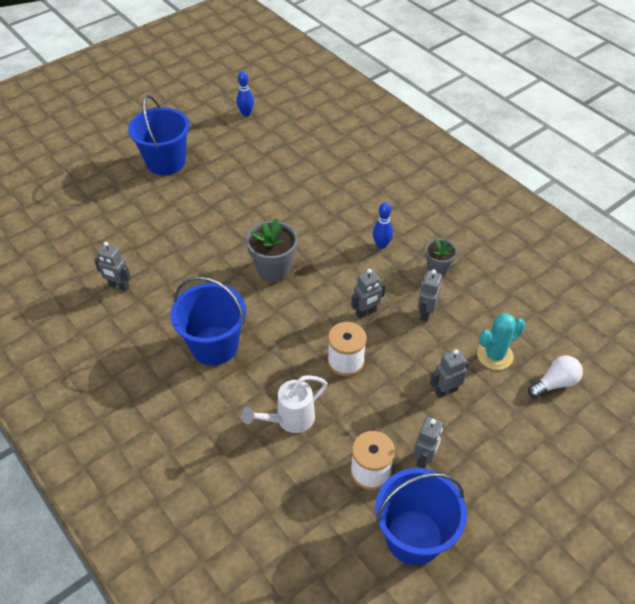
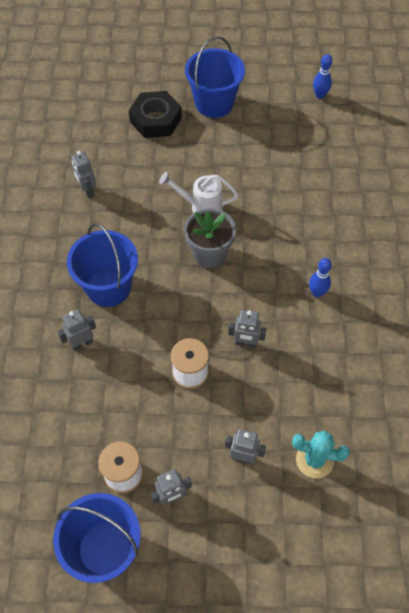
camera: 40 degrees right, 10 degrees up
(127, 200) = (156, 120): none -> black nut
(289, 419) = (106, 387): white watering can -> white watering can (201, 207)
(425, 313) = (293, 379): grey robot -> grey robot (82, 343)
(437, 269) = (344, 348): grey flower pot -> none
(554, 383) = (341, 524): white light bulb -> none

